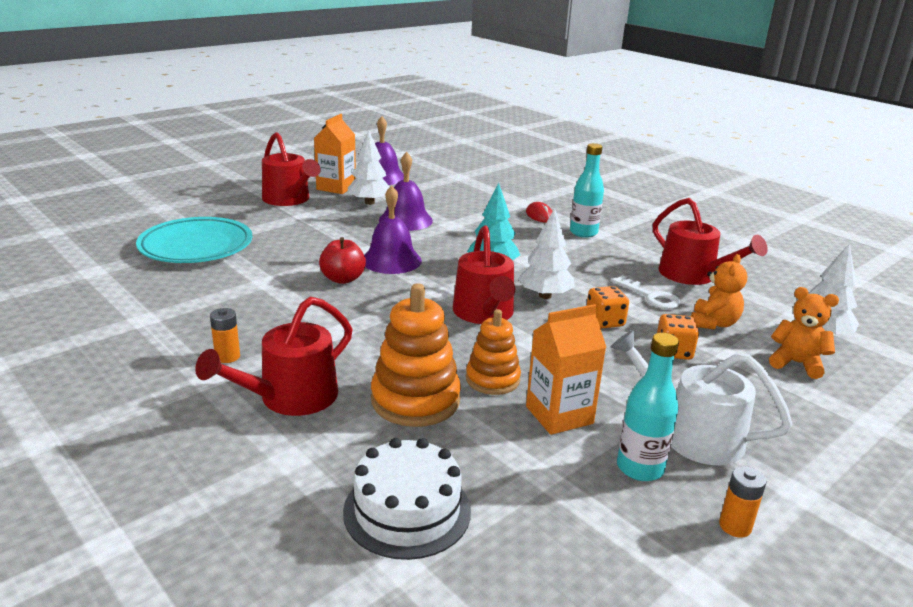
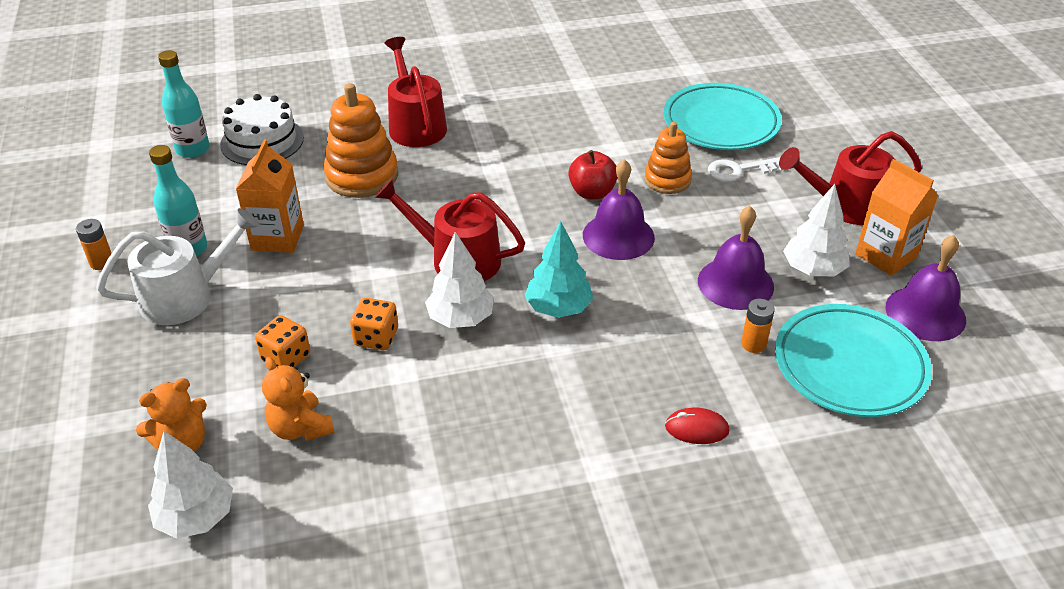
camera: 120 degrees right, 15 degrees up
(227, 357) = (493, 109): orange battery -> orange battery (753, 344)
(446, 189) = (849, 366): none -> turquoise plate
(492, 379) = (352, 222): orange stacking toy -> orange stacking toy (667, 180)
(583, 233) = (609, 448): turquoise bottle -> turquoise bottle (193, 149)
(650, 296) = (394, 409): white key -> white key (739, 170)
(693, 275) = (411, 491): red watering can -> none

